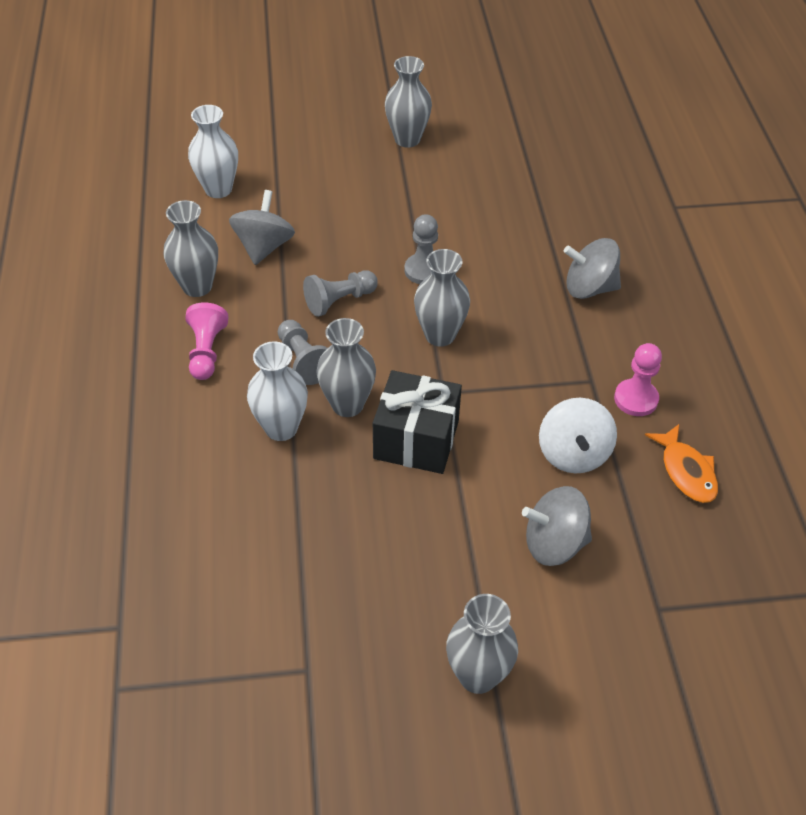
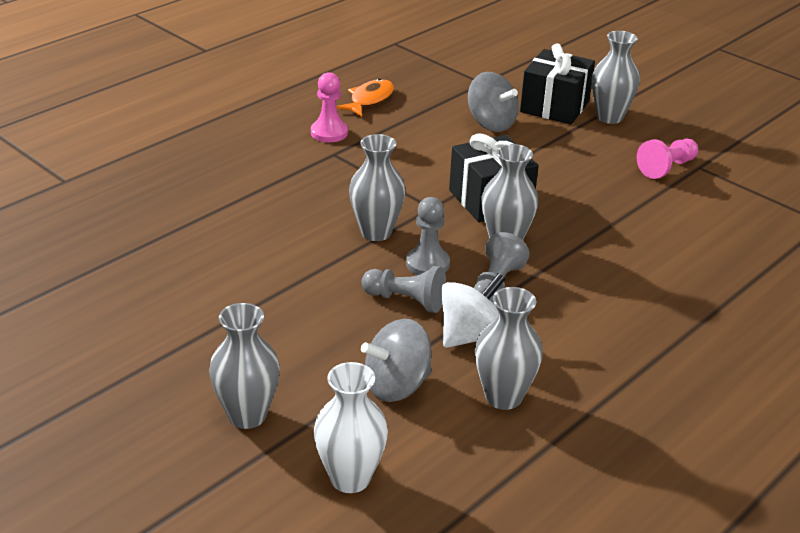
camera: 130 degrees left, 15 degrees down
(206, 351) = (562, 342): pink pawn -> pink pawn (666, 168)
(281, 428) = (570, 261): white vase -> none
(407, 139) = (102, 379): grey vase -> grey vase (247, 415)
(424, 270) = (308, 273): grey pawn -> grey pawn (427, 264)
(545, 637) = (554, 106): none -> black gift
(573, 454) = (412, 139): white spinning top -> white spinning top (471, 336)
(589, 288) = (230, 186): grey spinning top -> none

